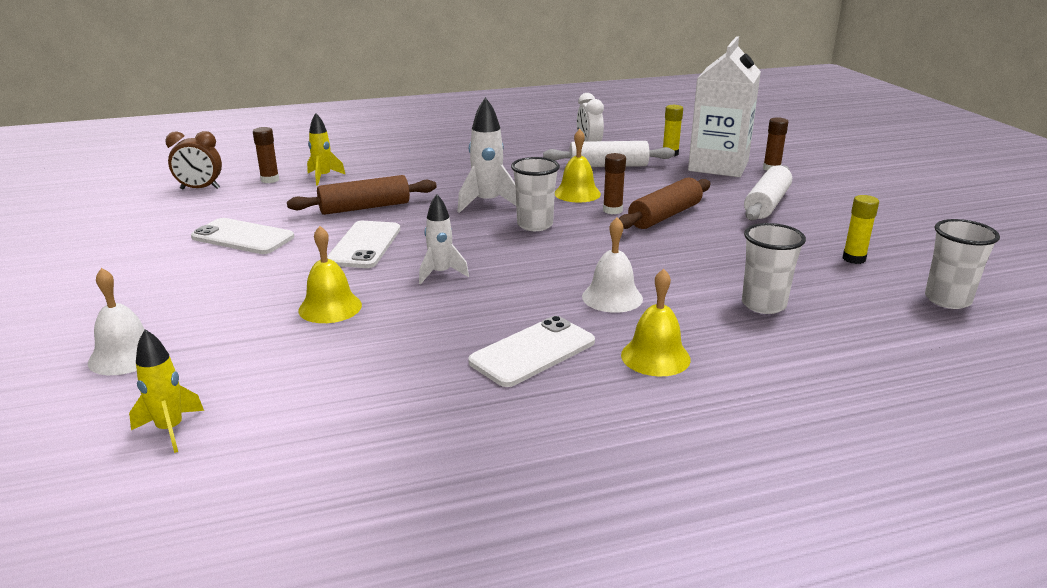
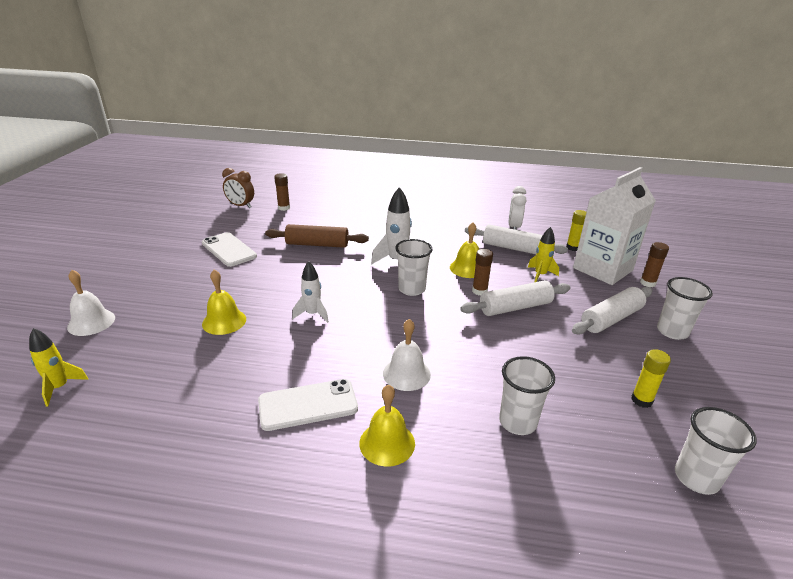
camera: 25 degrees right, 5 degrees up
(323, 177) = (315, 213): yellow rocket -> yellow rocket (540, 275)
(364, 245) = (289, 276): white phone -> none
(665, 216) = (515, 307): brown rolling pin -> white rolling pin
(829, 201) = (672, 331): none -> white cup

